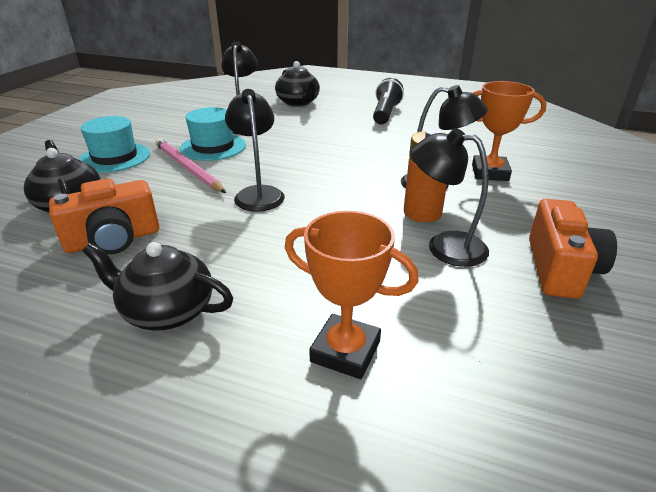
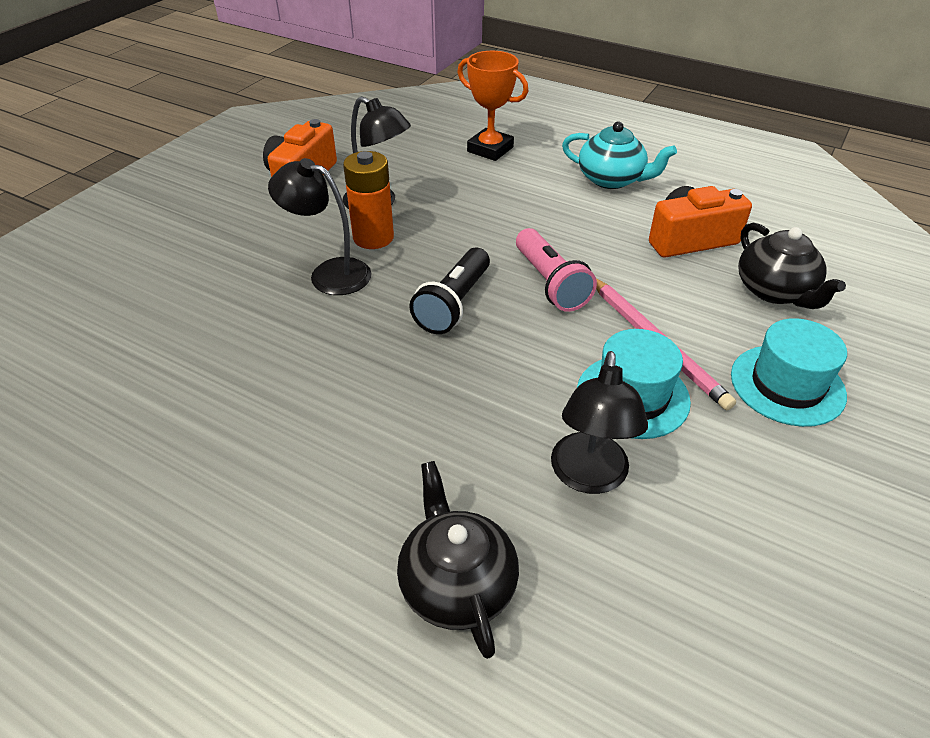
camera: 170 degrees left, 10 degrees up
(167, 311) = (612, 179): black teapot -> turquoise teapot
(258, 193) = (550, 283): black lamp -> pink flashlight
(385, 113) = (273, 485): black flashlight -> black flashlight (453, 304)
(490, 173) = (243, 285): orange trophy -> none

